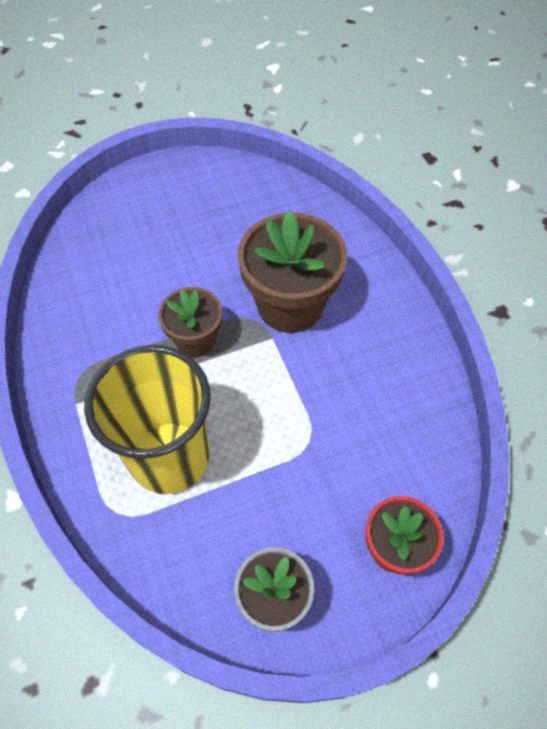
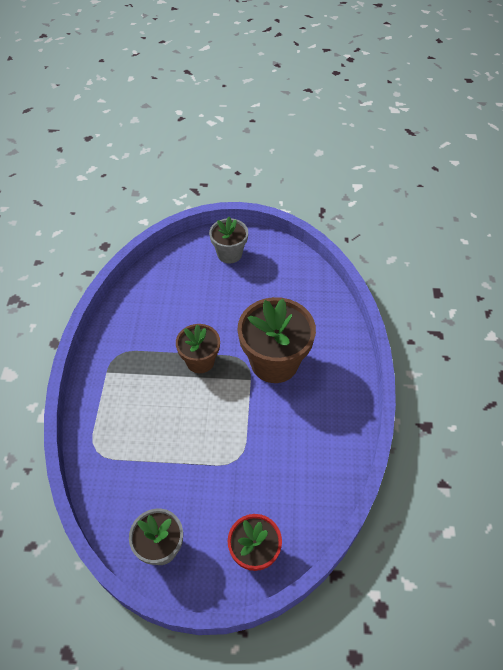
camera: 25 degrees right, 5 degrees down
(161, 194) = (229, 254): none -> grey flower pot
(169, 457) = (145, 430): yellow cup -> none

